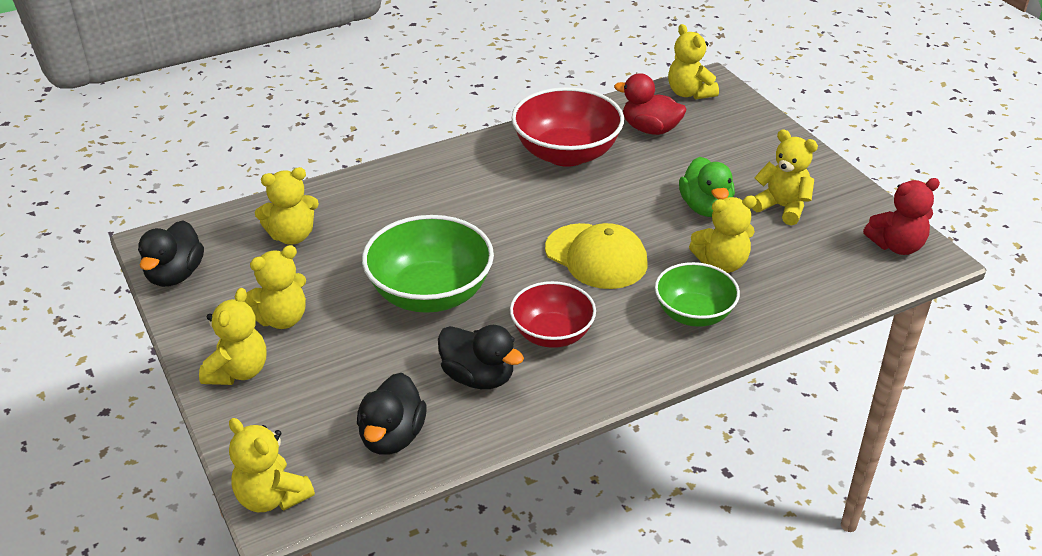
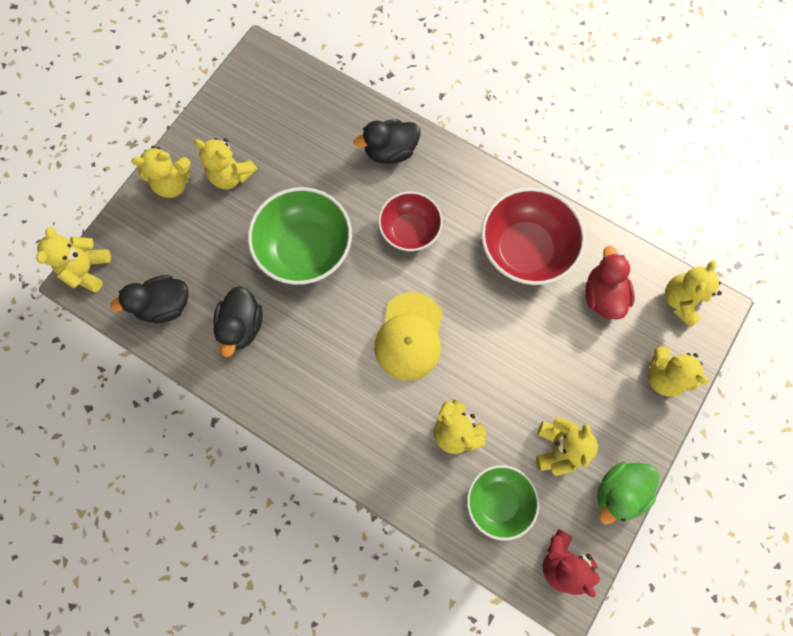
camera: 60 degrees right, 35 degrees up
(175, 275) = (236, 88): black duck -> black duck (390, 151)
(292, 236) = (313, 127): yellow teddy bear -> yellow teddy bear (663, 376)
(552, 334) = (309, 350): red bowl -> red bowl (409, 230)
(694, 314) = (384, 436): green bowl -> green bowl (498, 501)
(705, 207) = (520, 388): green duck -> green duck (618, 491)

